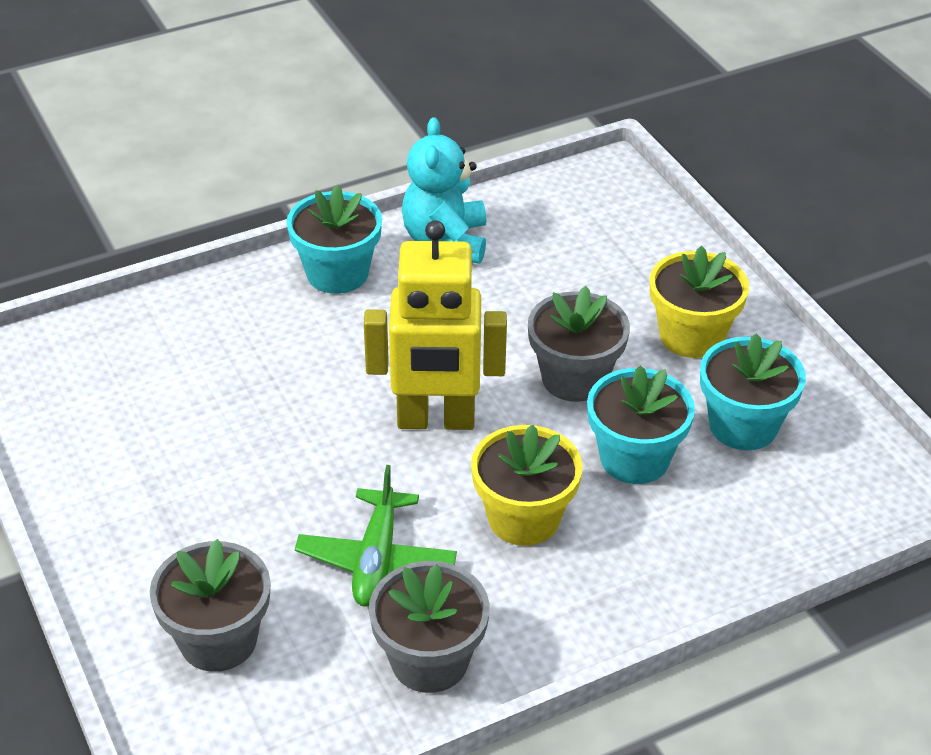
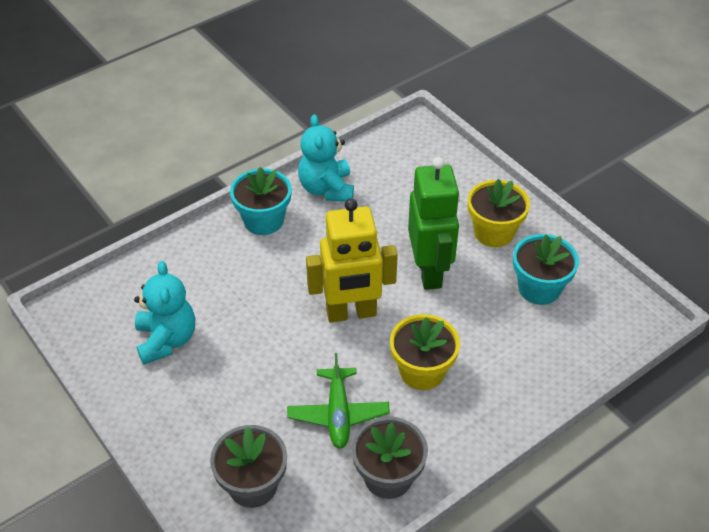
camera: 10 degrees left, 5 degrees up
(146, 419) = (166, 340): none -> turquoise teddy bear
(574, 378) = (429, 271): grey flower pot -> green robot
(634, 458) = (479, 320): turquoise flower pot -> none

